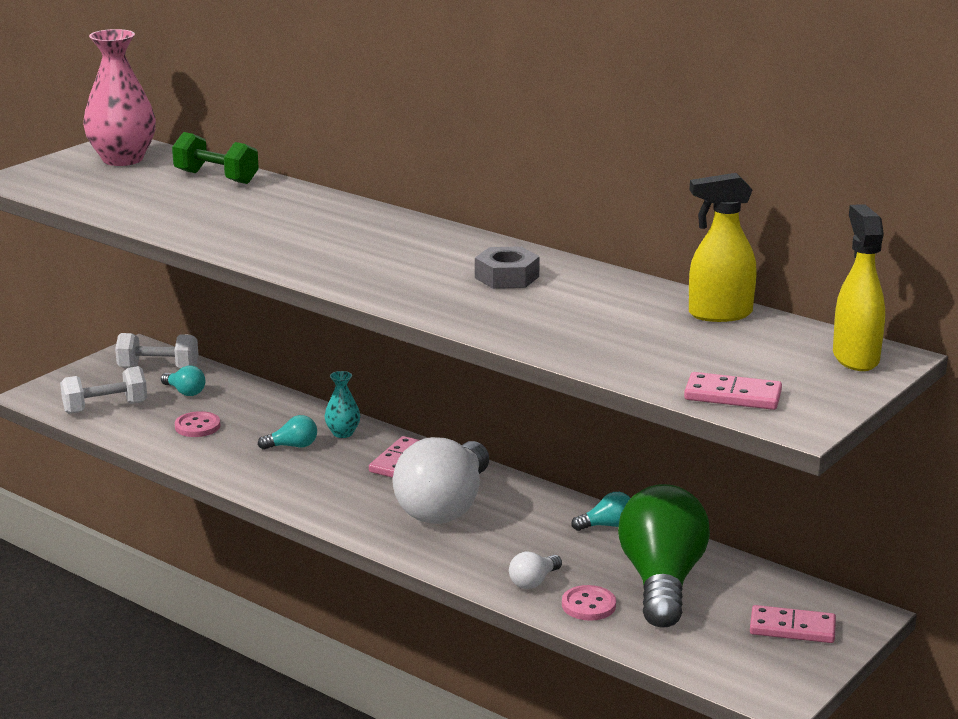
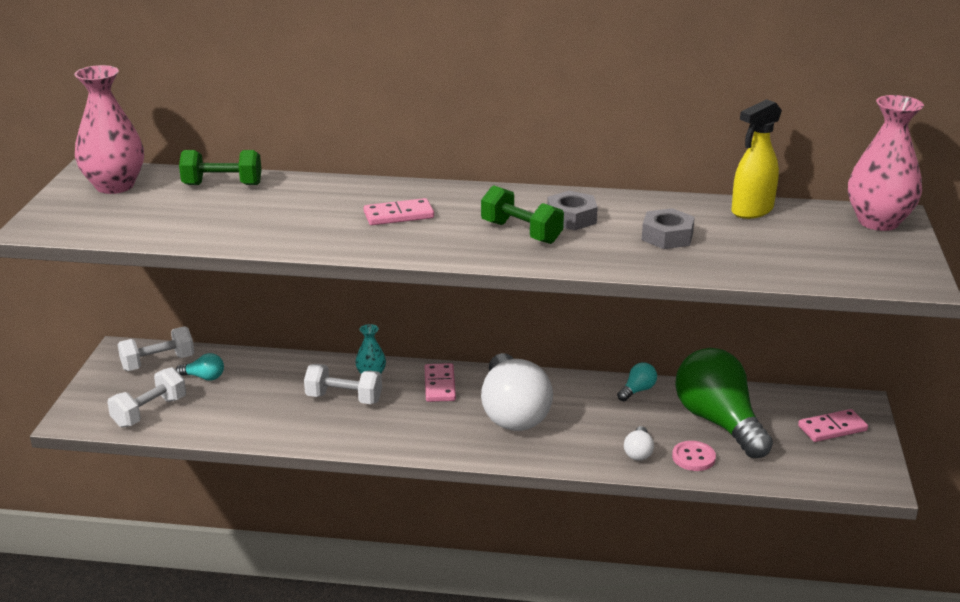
camera: 30 degrees left, 5 degrees up
(197, 426) = (248, 405): pink button -> none
(292, 446) = (344, 398): turquoise light bulb -> white dumbbell
(434, 278) = (521, 232): none -> green dumbbell
(581, 316) = (667, 236): none -> grey nut
(732, 396) = (851, 273): pink domino -> pink domino (398, 215)
(855, 358) = (878, 222): yellow spray bottle -> pink vase

